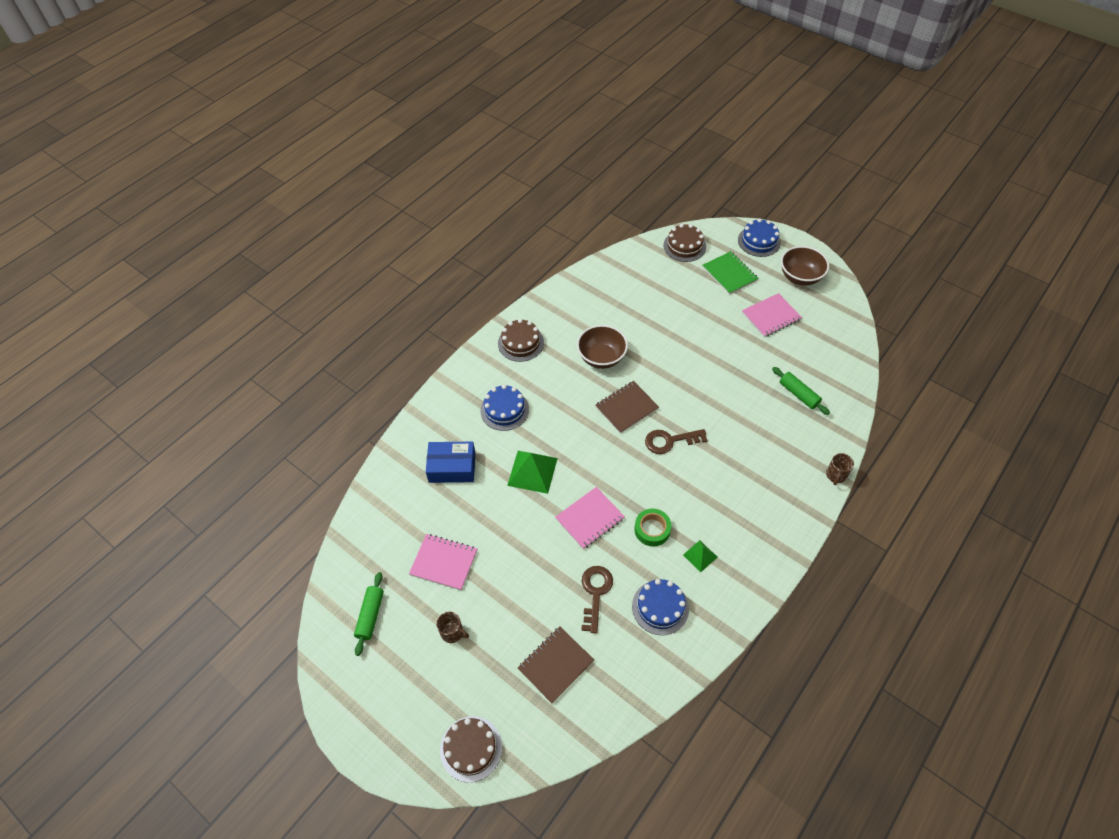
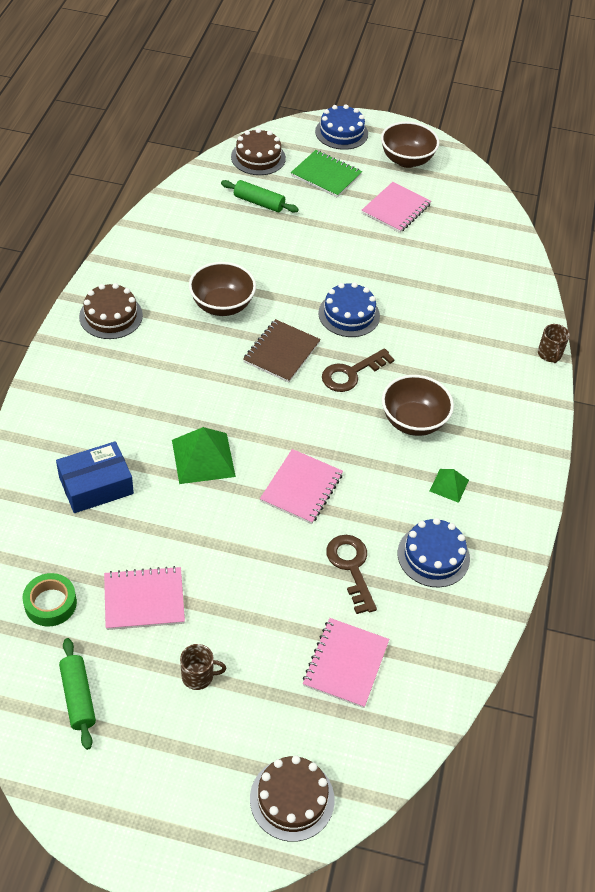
camera: 30 degrees left, 5 degrees down
(504, 410) = (130, 398): blue cake -> blue cake (349, 314)
(555, 665) = (345, 664): brown notebook -> pink notebook
(652, 529) = (380, 475): green tape -> green tape (50, 603)
(698, 495) = (413, 421): none -> brown bowl
(798, 394) = (468, 283): green rolling pin -> green rolling pin (259, 202)

